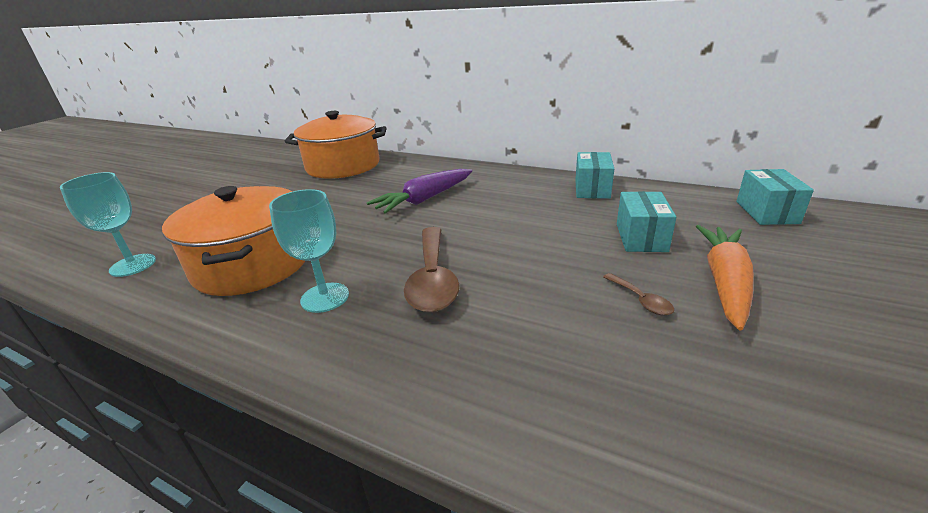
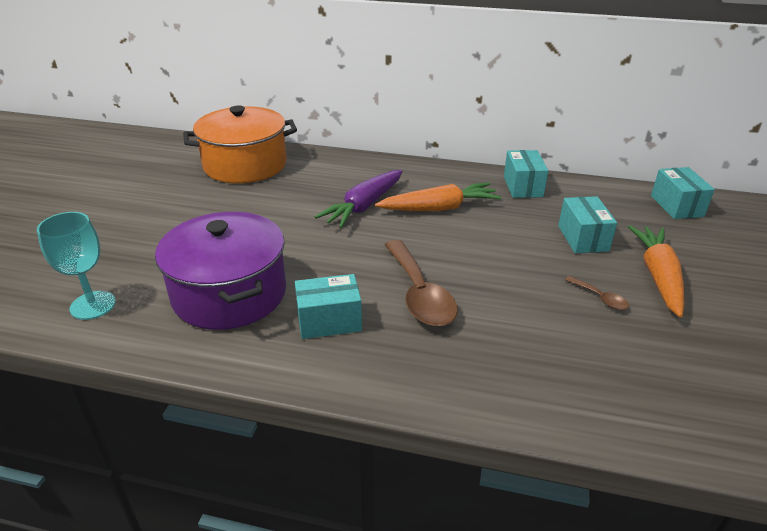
camera: 15 degrees left, 5 degrees up
(252, 264) = (229, 293): orange pot -> purple pot
(325, 297) = (329, 321): turquoise goblet -> turquoise box
(496, 204) = (439, 208): none -> orange carrot

